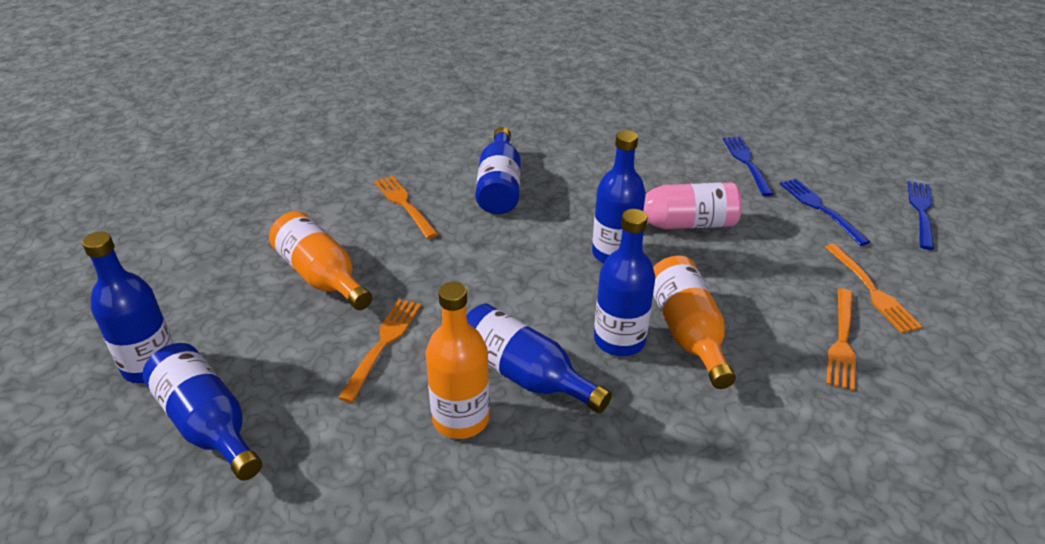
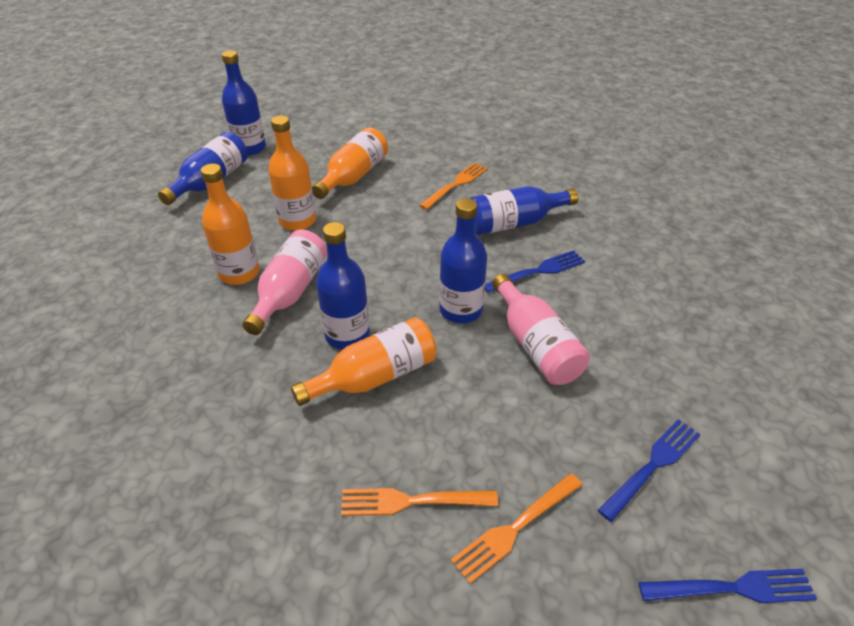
camera: 70 degrees right, 5 degrees up
(383, 344) = (297, 221): orange fork -> orange bottle
(524, 375) = (290, 292): blue bottle -> pink bottle
(746, 163) = (698, 384): blue fork -> blue fork (537, 271)

